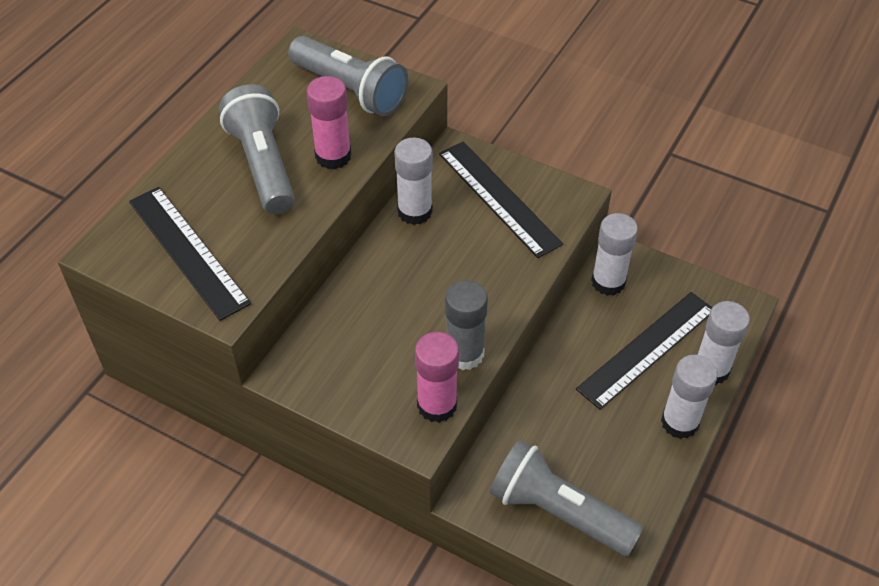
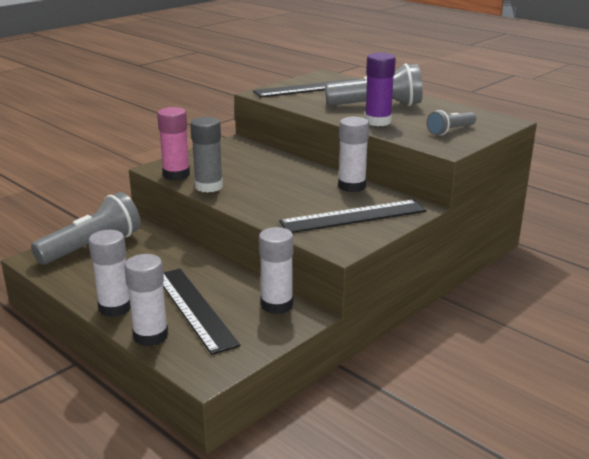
camera: 105 degrees right, 25 degrees down
(333, 156) = (377, 121): pink glue stick -> purple glue stick
(350, 90) = (450, 131): grey flashlight -> grey flashlight, size x0.54

